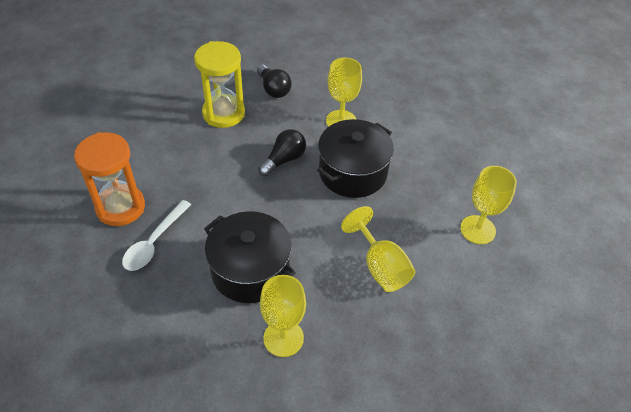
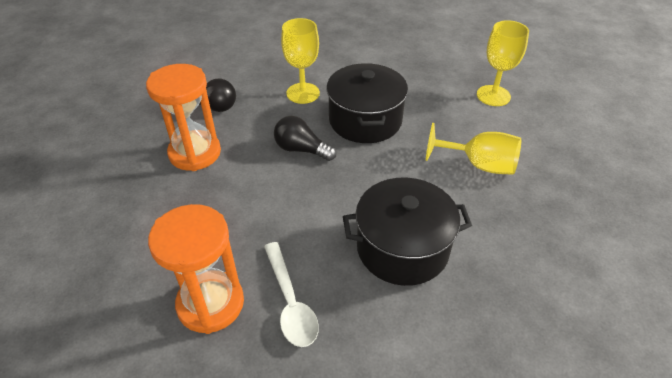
camera: 45 degrees left, 5 degrees down
(223, 113) = (195, 153): yellow hourglass -> orange hourglass
(283, 338) = (500, 271): yellow goblet -> none
(284, 160) = (301, 149): black light bulb -> black light bulb turned 60 degrees counterclockwise

